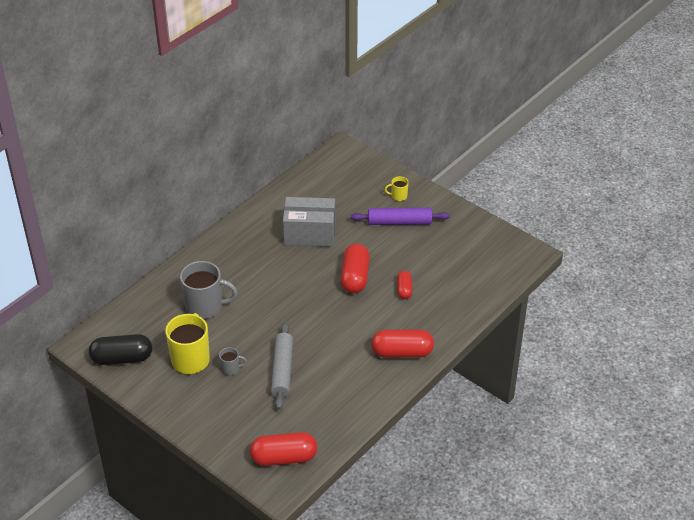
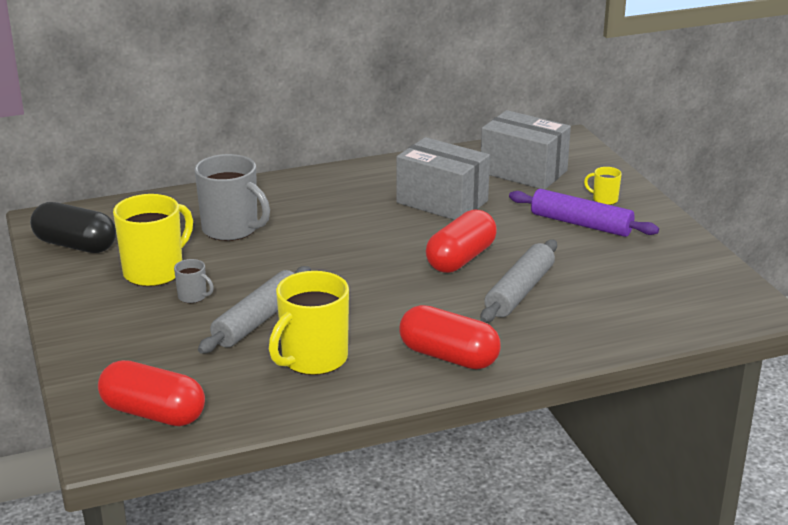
camera: 30 degrees right, 15 degrees down
(335, 385) = (313, 359): none -> yellow mug
(337, 189) = (523, 172): none -> grey box
(404, 290) = (519, 292): red capsule -> grey rolling pin

